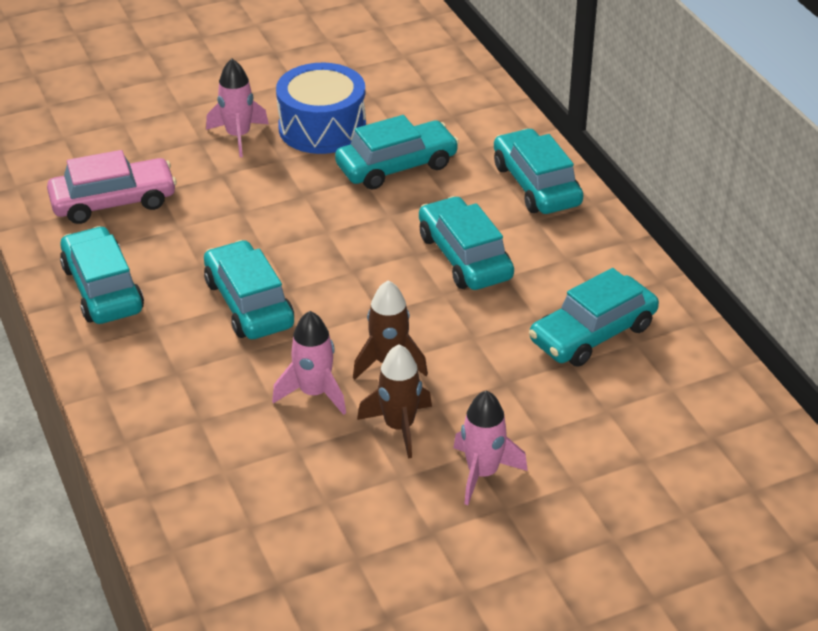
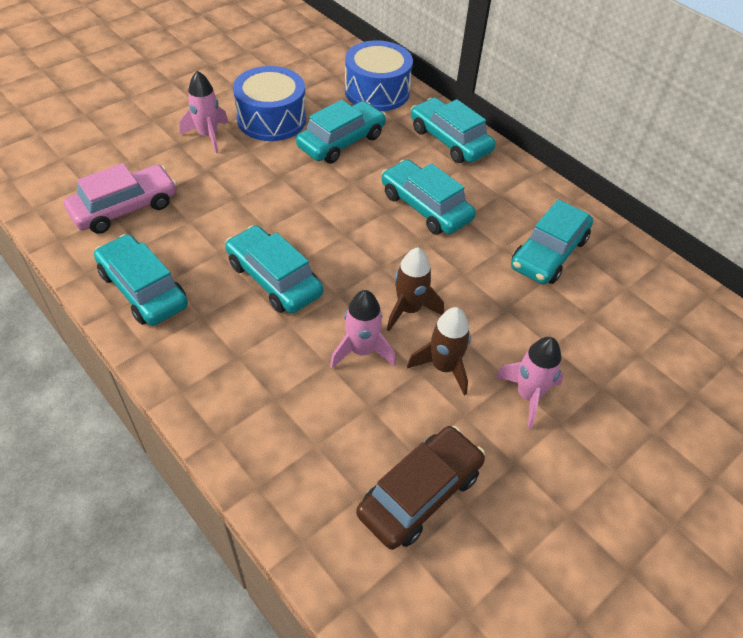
camera: 20 degrees left, 10 degrees up
(313, 537) = (420, 493): none -> brown car
(471, 112) = (377, 91): none -> blue drum

